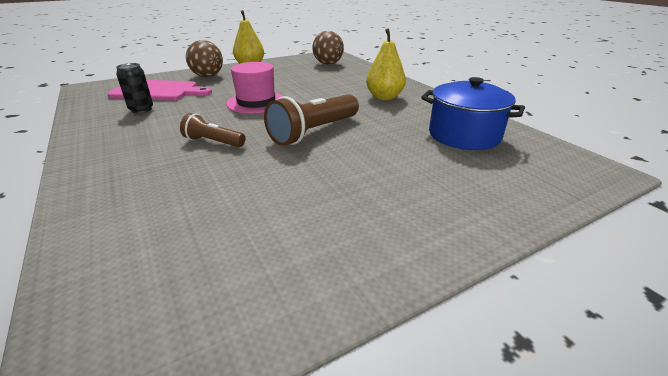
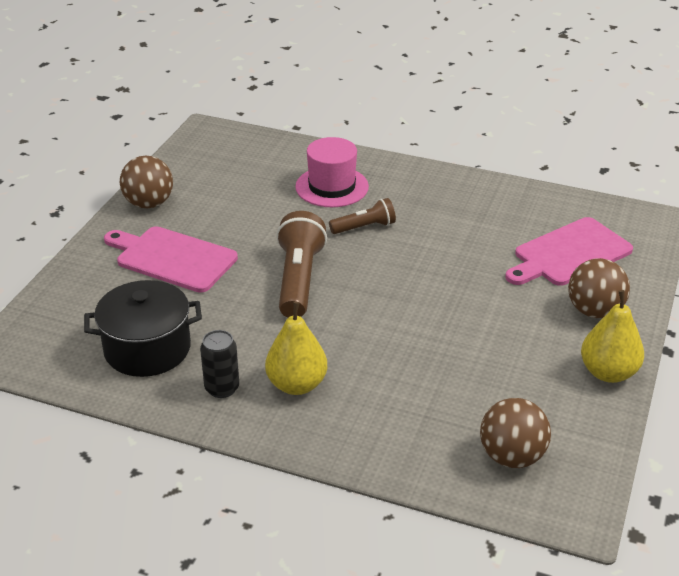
camera: 140 degrees right, 5 degrees up
(141, 110) = (510, 225): black can -> black can (222, 388)
(256, 102) = (427, 292): pink hat -> pink hat (332, 187)
(361, 265) = (149, 203): none -> brown ball
(393, 184) = (172, 258): none -> pink cutting board
(464, 135) = (147, 349): blue pot -> black pot

